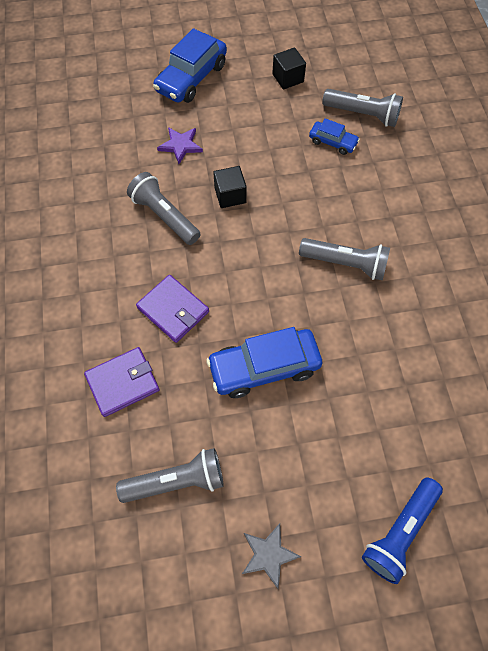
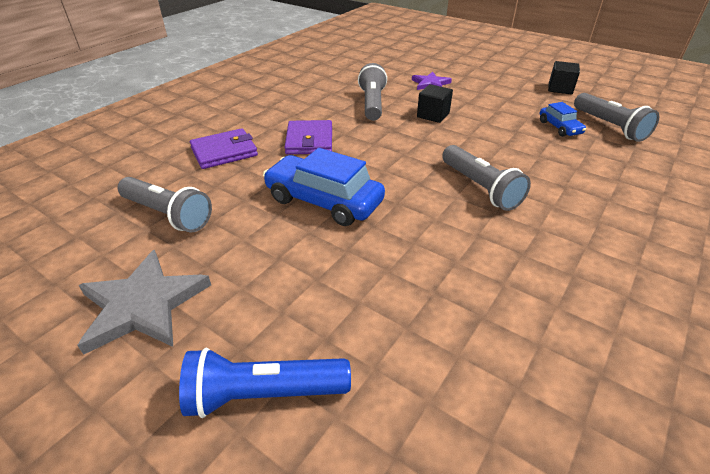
camera: 45 degrees right, 25 degrees down
(122, 383) = (224, 152): purple wallet -> purple wallet turned 45 degrees counterclockwise
(191, 78) = (481, 64): blue car -> none
(268, 555) = (143, 305): grey star -> grey star, size x1.69

